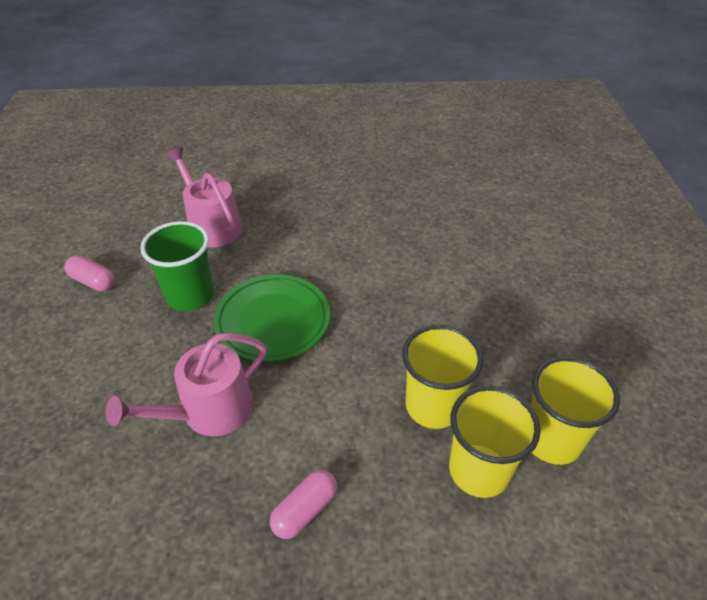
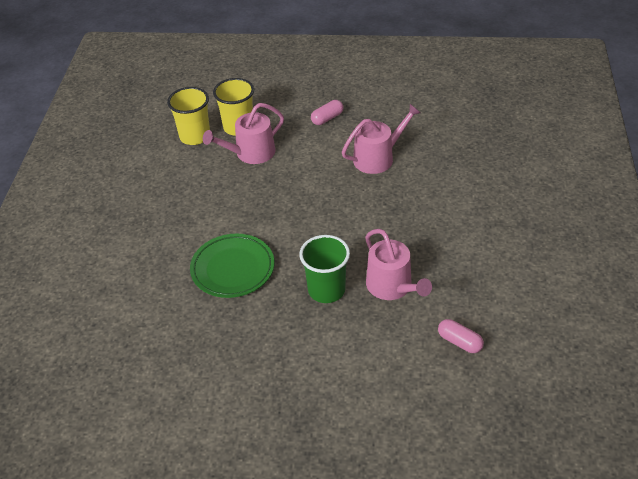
camera: 170 degrees left, 0 degrees up
(93, 281) = (478, 241): pink capsule -> pink capsule (459, 342)
(190, 295) = (400, 225): green cup -> green cup (326, 290)
(273, 321) = (340, 204): green plate -> green plate (233, 269)
(433, 406) = (251, 153): yellow cup -> pink watering can

